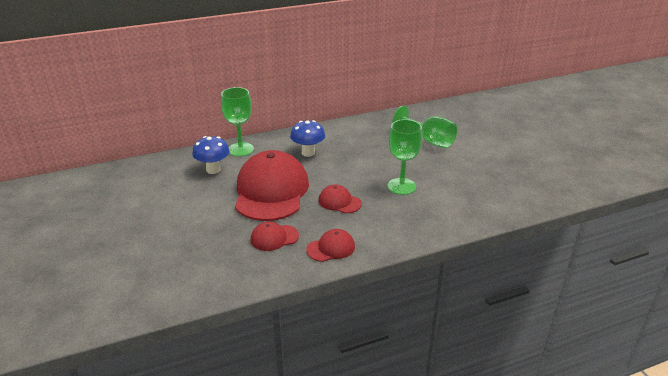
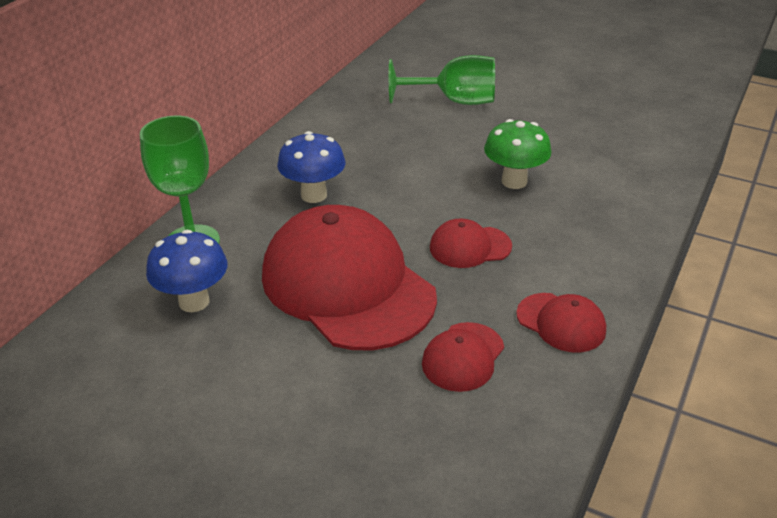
camera: 40 degrees left, 5 degrees up
(331, 248) = (561, 322): red cap -> red cap turned 105 degrees clockwise
(401, 186) = (514, 181): green goblet -> green mushroom

